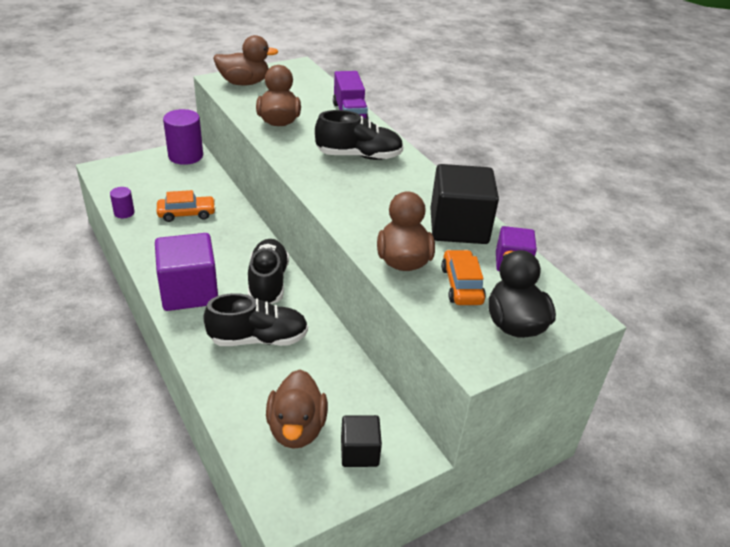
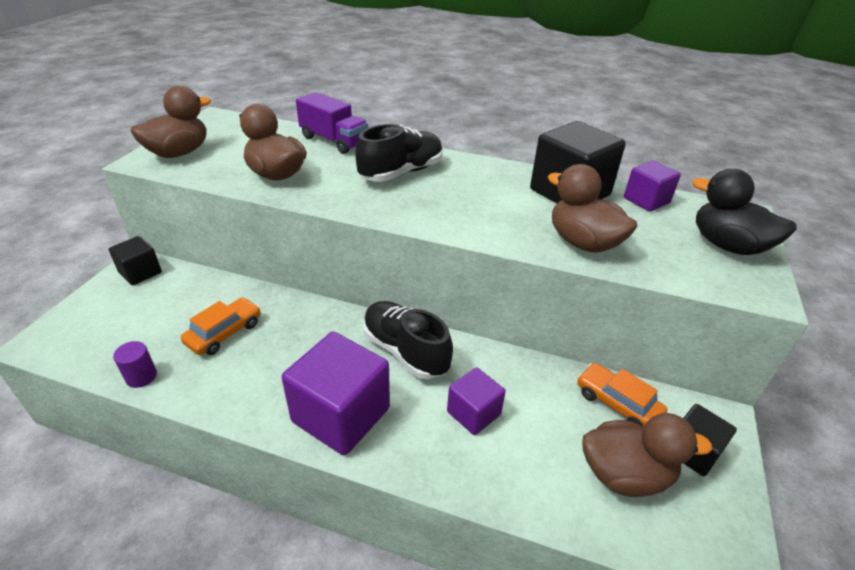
camera: 40 degrees left, 0 degrees up
(185, 156) = (140, 272): purple cylinder -> black cube
(258, 339) = (473, 413): black shoe -> purple cube
(296, 428) = (625, 474): brown duck -> brown duck turned 45 degrees counterclockwise
(461, 285) = (650, 237): orange car -> orange car (617, 403)

